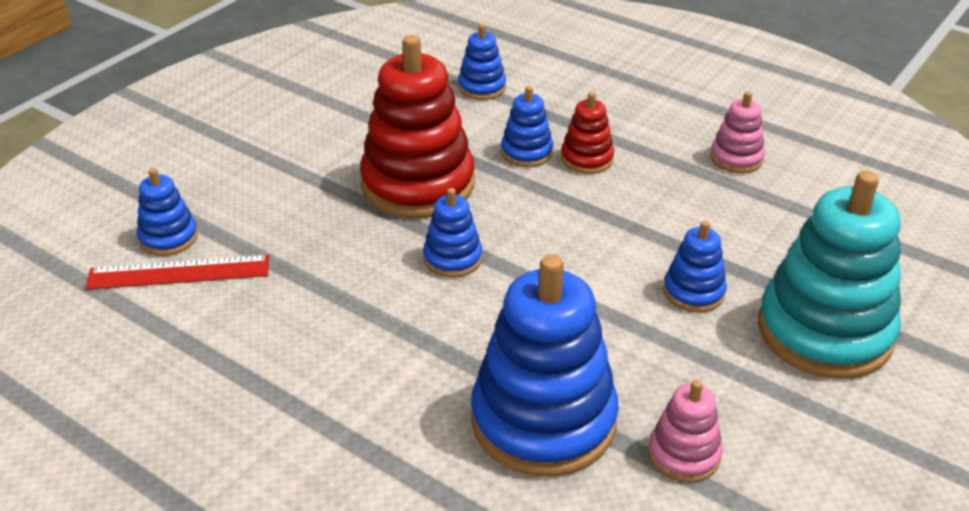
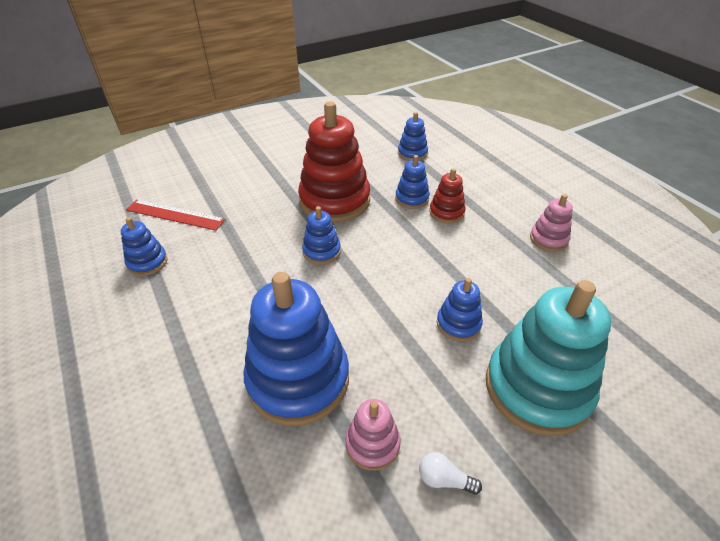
camera: 25 degrees right, 5 degrees up
(168, 238) = (185, 194): blue stacking toy -> blue stacking toy (147, 262)
(785, 458) = (444, 479): none -> white light bulb

